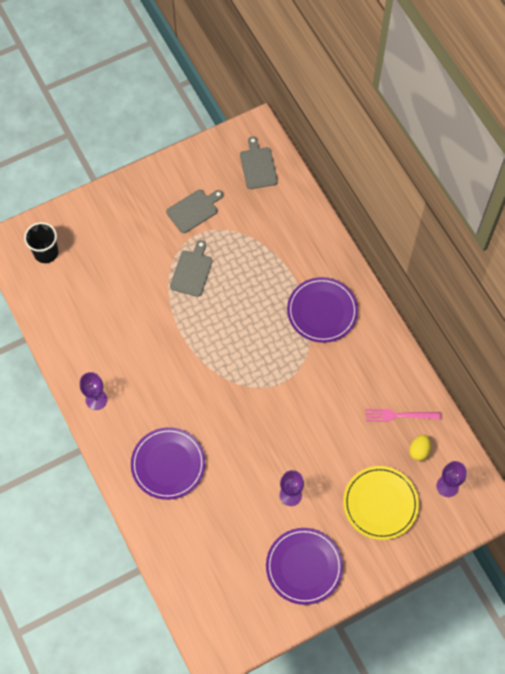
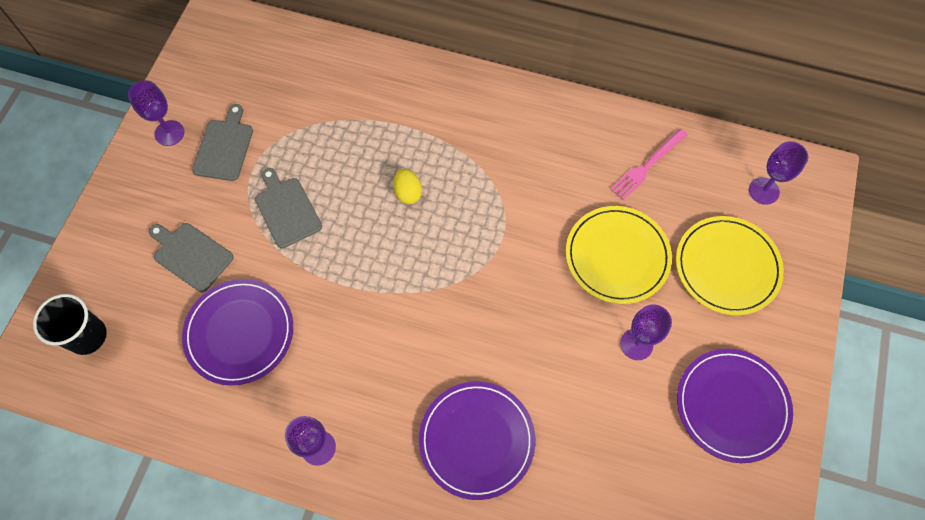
camera: 45 degrees left, 0 degrees up
(175, 178) = (169, 133): none -> purple goblet
(258, 166) = (250, 51): grey cutting board -> grey cutting board (191, 255)
(322, 311) = (465, 133): purple plate -> purple plate (239, 332)
(329, 445) = (617, 256): none -> yellow plate
(419, 450) = (702, 182): yellow egg -> yellow egg (408, 193)

